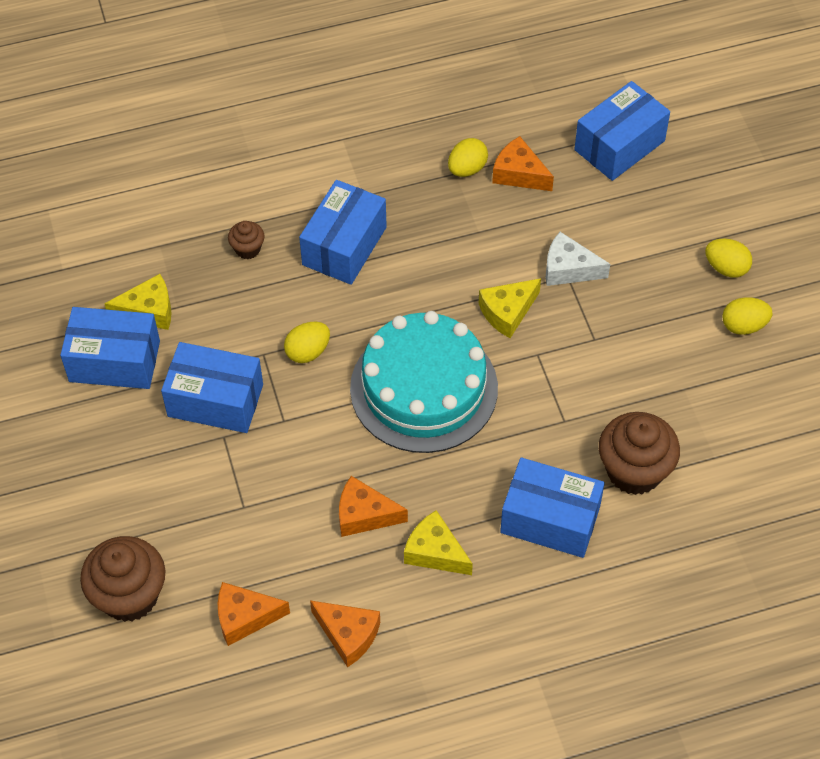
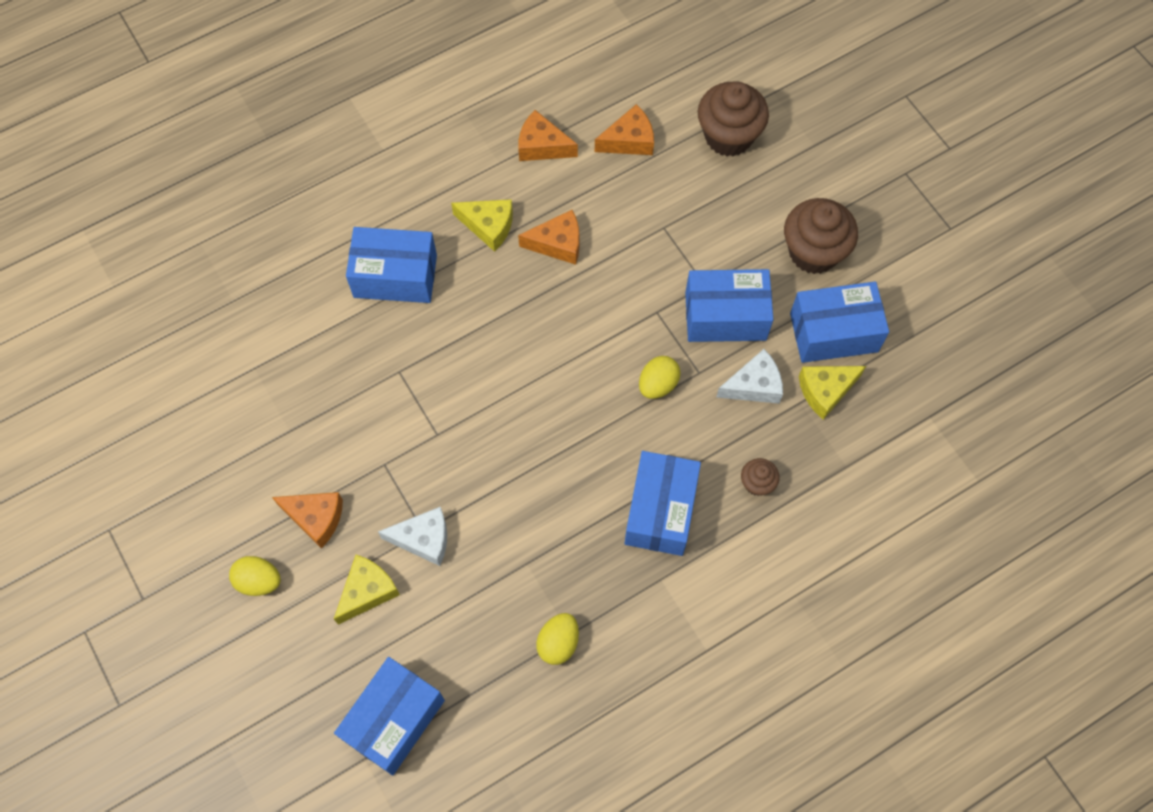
camera: 165 degrees right, 10 degrees up
(215, 330) = (754, 385): none -> white cheese
(424, 388) = (537, 373): turquoise cake -> none
(507, 312) = (476, 473): yellow cheese -> yellow cheese (367, 591)
(519, 174) = (499, 650): orange cheese -> orange cheese (316, 518)
(634, 471) = (327, 337): brown cupcake -> brown cupcake (813, 252)
(743, 326) = (236, 515): yellow egg -> none

